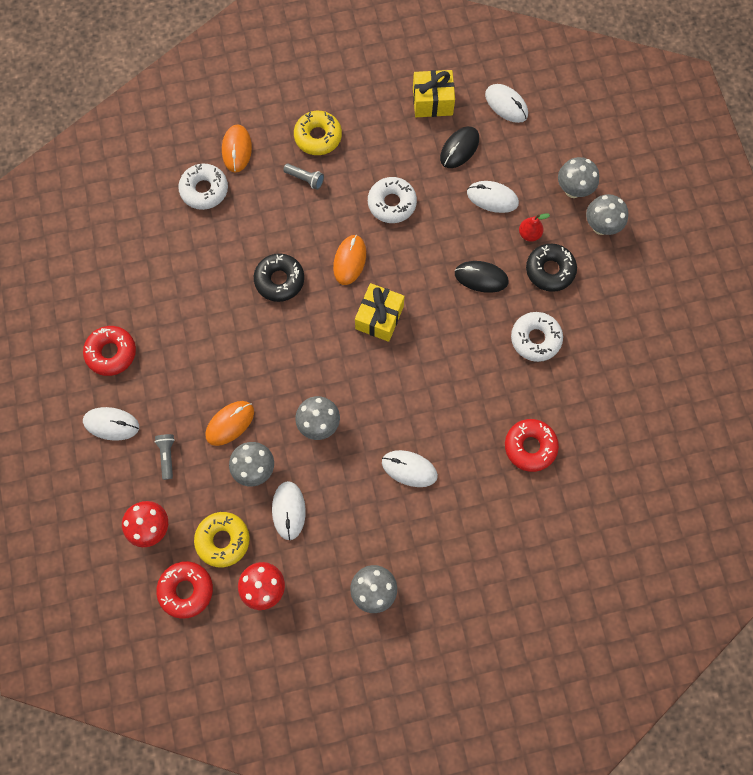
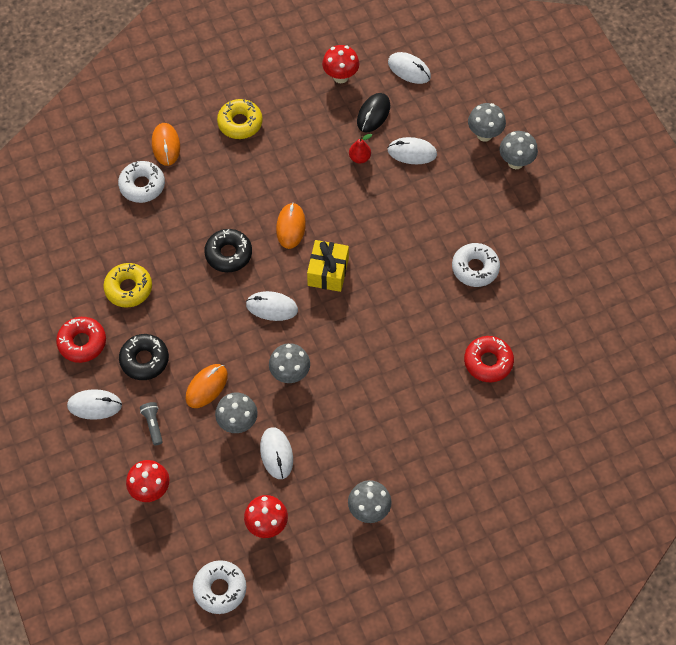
camera: 10 degrees left, 10 degrees down
(186, 590) = (194, 539): red donut -> none
(223, 540) = (220, 490): yellow donut -> yellow donut (128, 288)
(305, 179) = (235, 162): grey flashlight -> none
(392, 203) = (320, 171): white donut -> white donut (220, 589)
(409, 469) = (381, 399): white mouse -> white mouse (272, 307)
(432, 101) = (340, 77): yellow gift -> red mushroom
(481, 277) = (415, 223): black mouse -> none
(529, 234) = (452, 178): red pear -> red pear (359, 158)
(550, 270) = (476, 207): black donut -> black donut (144, 360)

